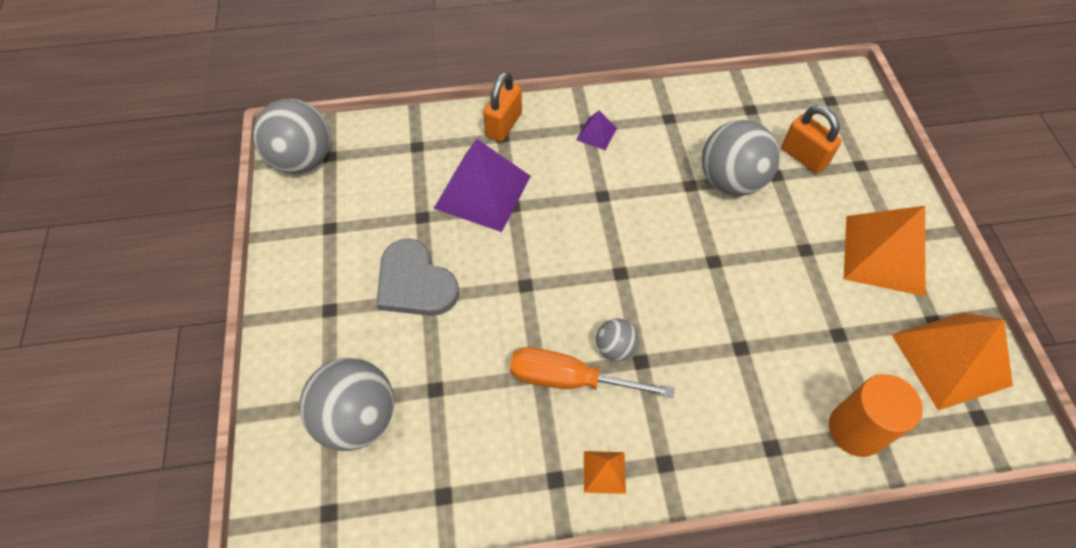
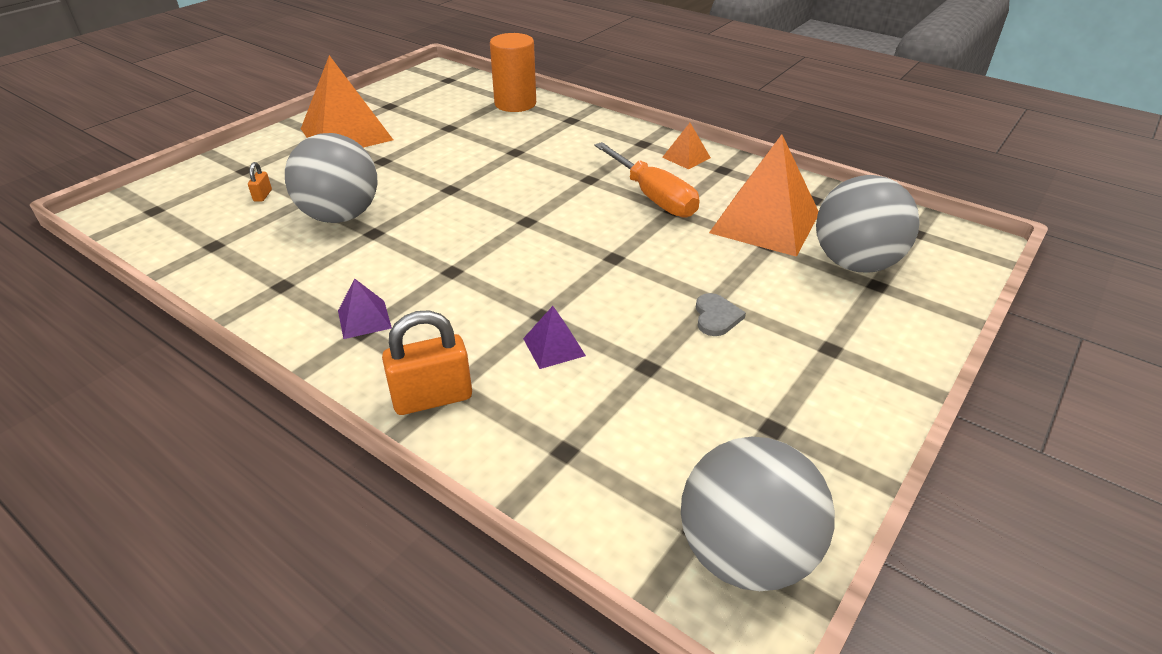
camera: 135 degrees left, 20 degrees down
(415, 283) = (716, 317): grey heart -> grey heart, size x0.49
(482, 191) = (554, 347): purple pyramid -> purple pyramid, size x0.45
(615, 348) = (597, 192): grey ball -> none
(803, 157) = (262, 195): orange padlock -> orange padlock, size x0.46
(951, 360) = (415, 94): orange pyramid -> orange pyramid (765, 222)

